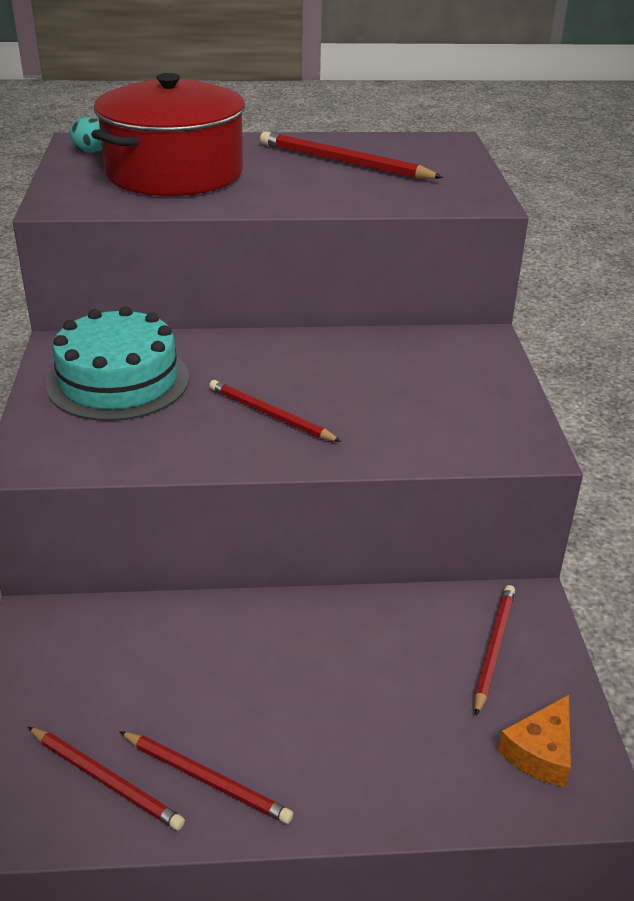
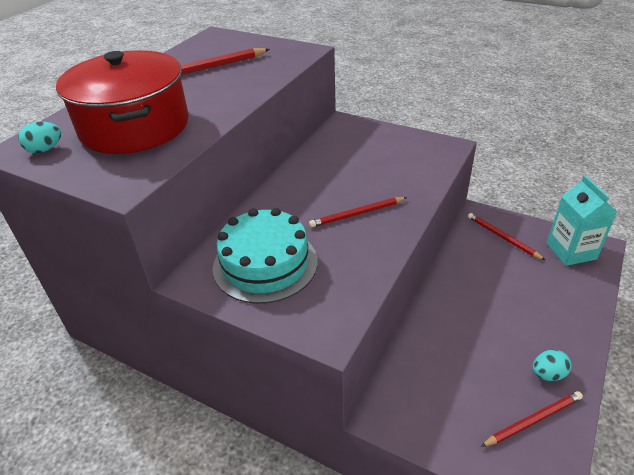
camera: 55 degrees left, 5 degrees up
(206, 779) = (547, 374): red pencil -> turquoise egg
(540, 751) = (571, 251): orange cheese -> turquoise carton

